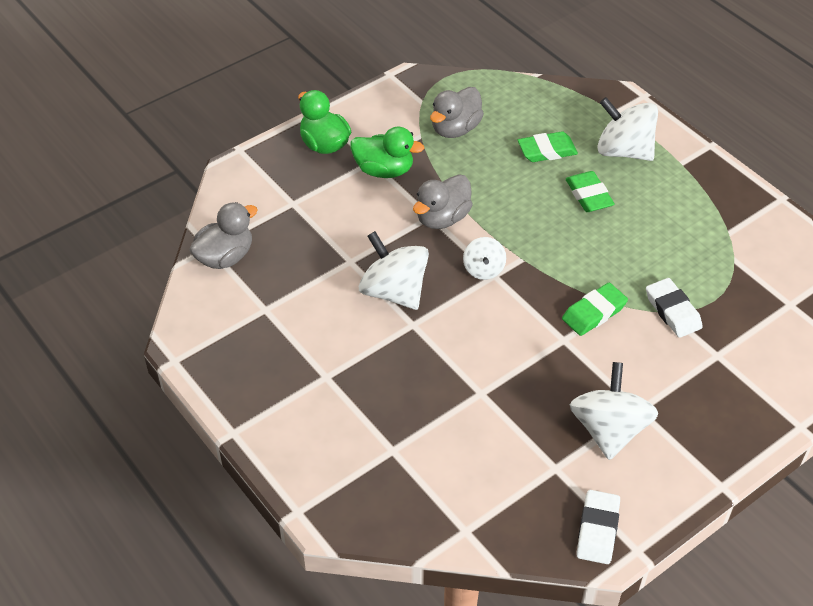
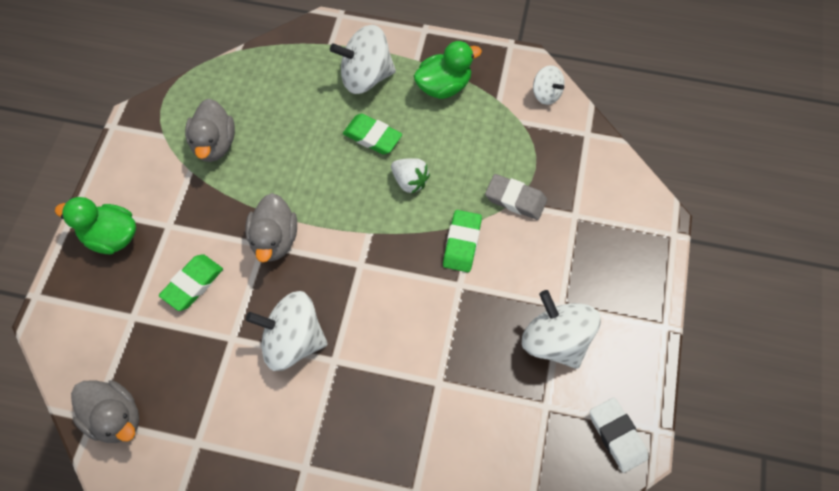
camera: 40 degrees left, 15 degrees up
(225, 257) = (115, 417): grey duck -> grey duck turned 120 degrees clockwise
(384, 170) = (187, 227): green duck -> green duck (444, 86)
(483, 269) = (347, 265): white spinning top -> white spinning top (546, 94)
(547, 151) = (306, 116): green eraser -> green eraser (192, 284)
(591, 244) = (410, 181): none -> white strawberry
(673, 311) = (515, 199): white eraser -> grey eraser

